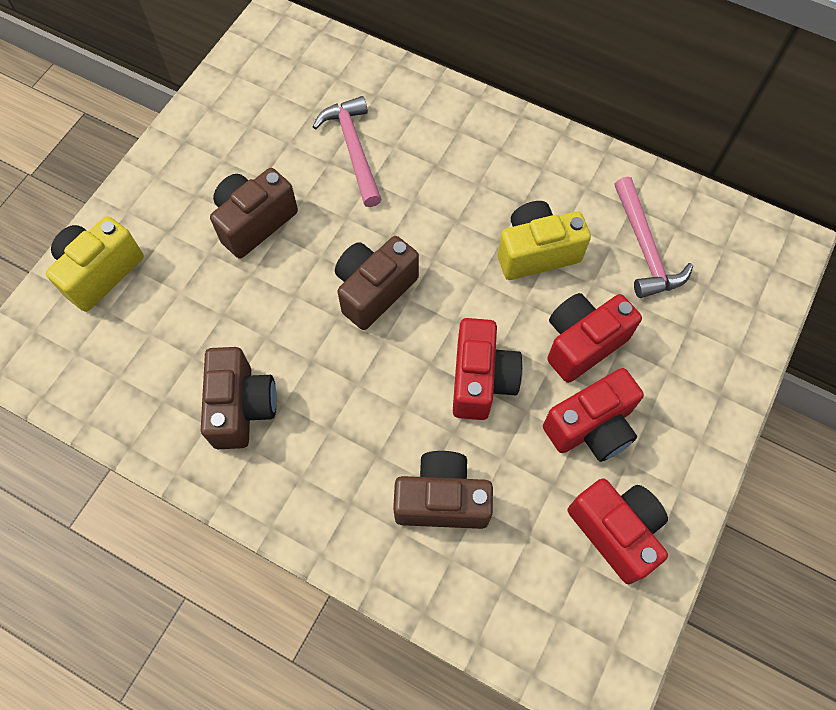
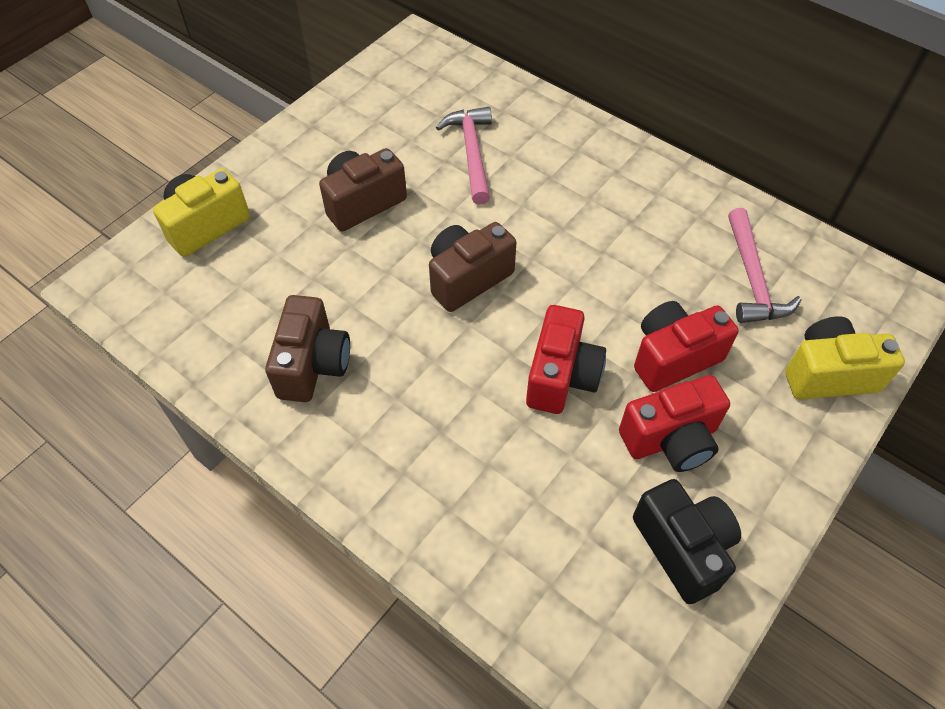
camera: 10 degrees right, 10 degrees down
(442, 499) = (499, 485): brown camera -> none
(536, 252) = (638, 267): yellow camera -> yellow camera (828, 374)
(615, 531) = (683, 548): red camera -> black camera

